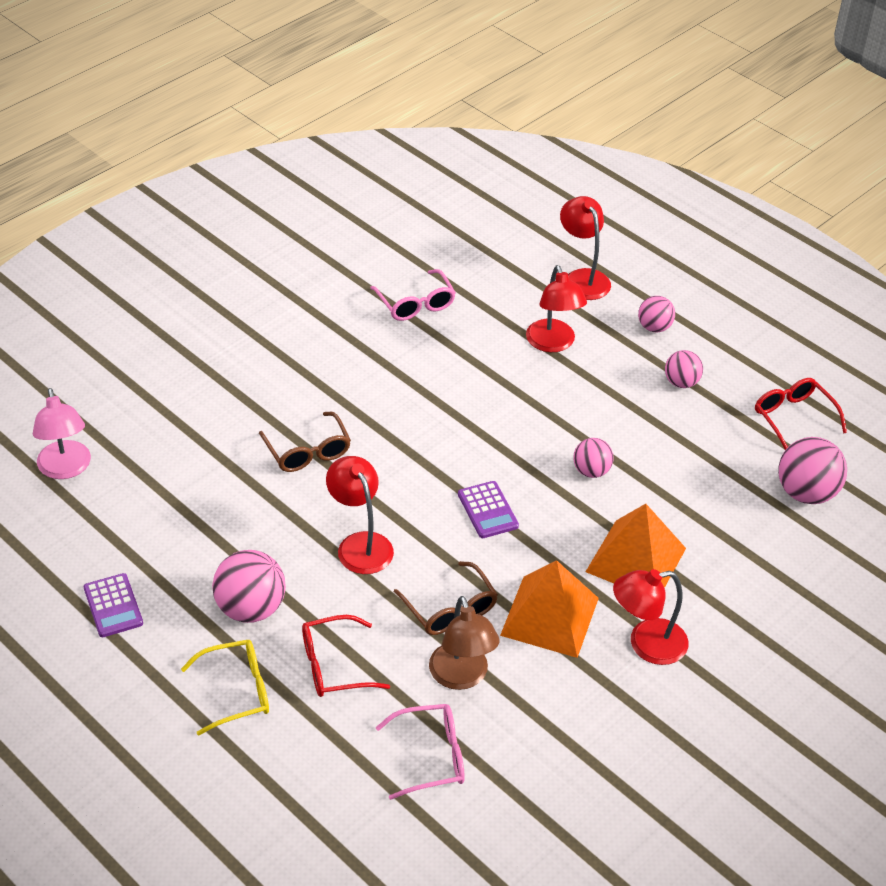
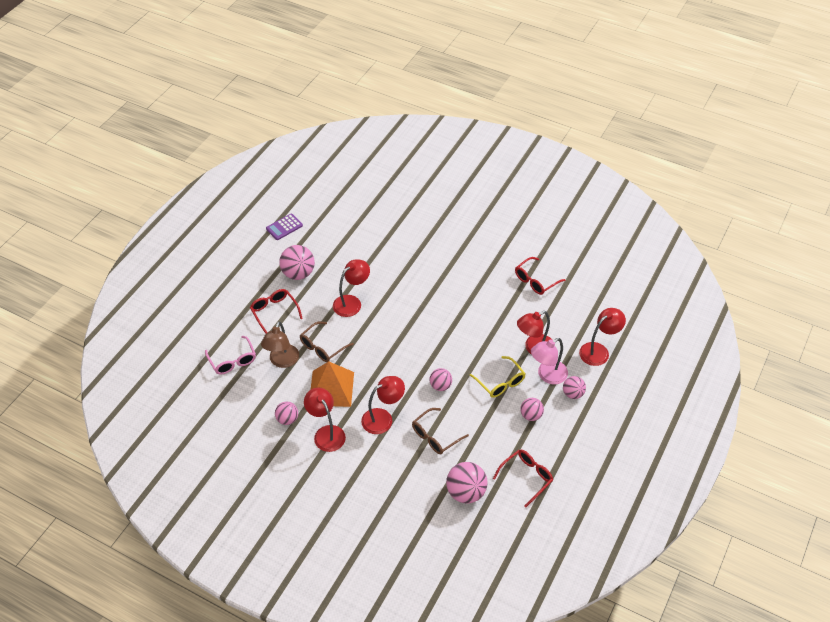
camera: 75 degrees right, 5 degrees up
(66, 469) = (358, 186): pink lamp -> pink lamp (547, 375)
(237, 691) = (249, 282): yellow glasses -> yellow glasses (500, 382)
(308, 452) = (405, 266): brown glasses -> brown glasses (435, 436)
(415, 304) = (535, 281): pink glasses -> red glasses
(462, 677) = (282, 361): brown lamp -> brown lamp turned 45 degrees counterclockwise
(487, 510) = (394, 347): purple calculator -> none
(600, 695) = (287, 419): none -> pink ball
(636, 560) = (383, 418): orange pyramid -> red lamp

